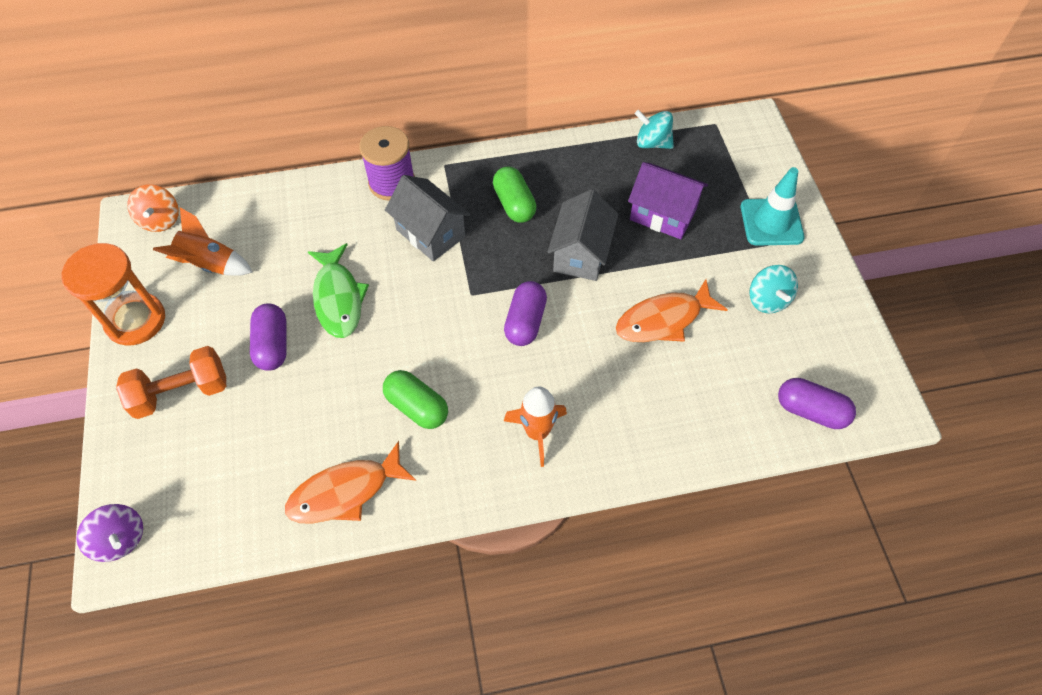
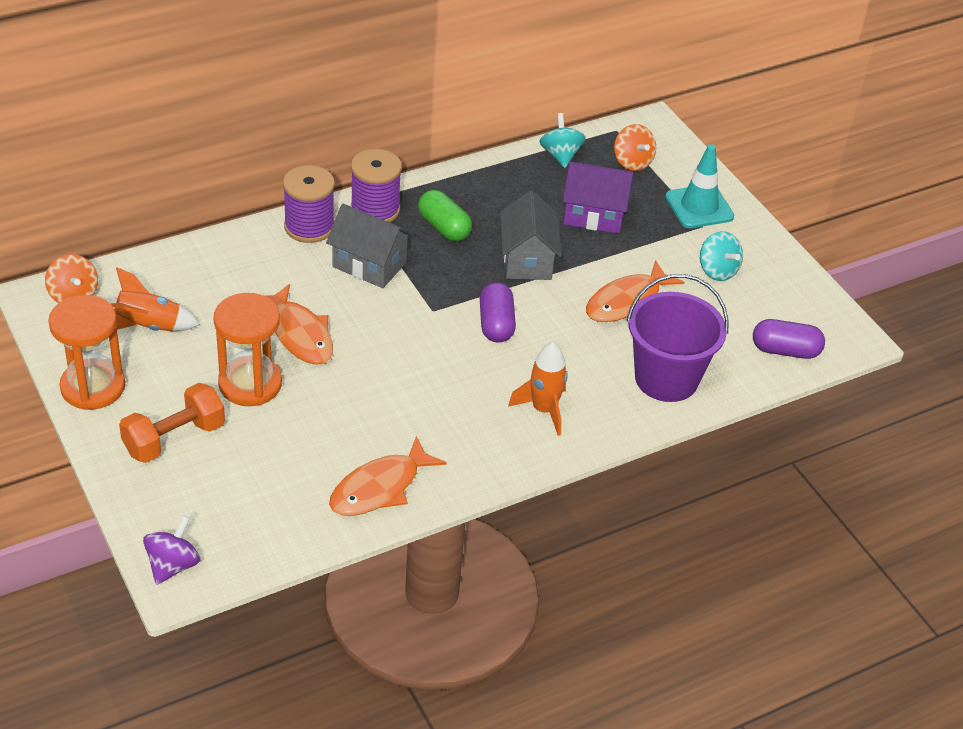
camera: 20 degrees left, 15 degrees down
(120, 539) = (173, 565): purple spinning top -> purple spinning top turned 90 degrees counterclockwise
(272, 345) = (250, 384): purple capsule -> orange hourglass
(338, 298) = (299, 334): green fish -> orange fish
(417, 407) = (419, 409): green capsule -> none
(458, 174) = (375, 210): none -> purple spool
(652, 143) = (560, 155): turquoise spinning top -> turquoise spinning top turned 75 degrees clockwise
(674, 420) = (666, 378): none -> purple bucket
(720, 161) = (632, 162): none -> orange spinning top

